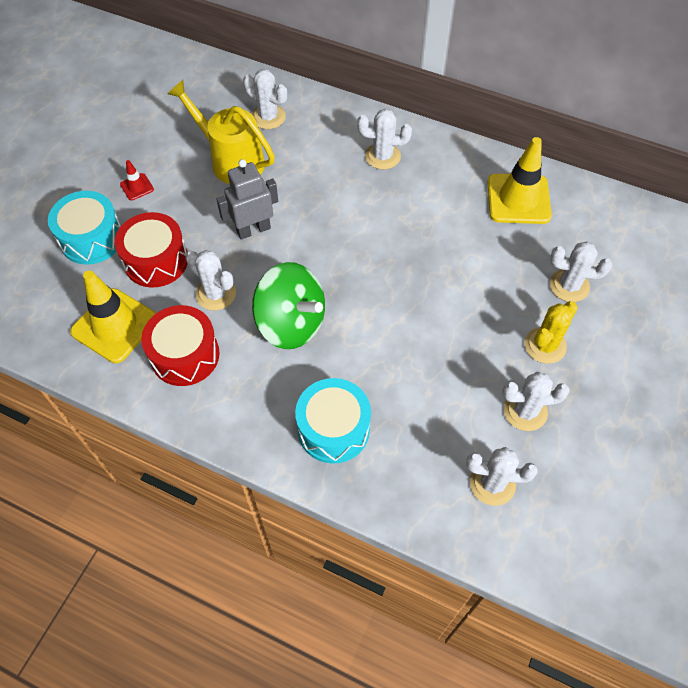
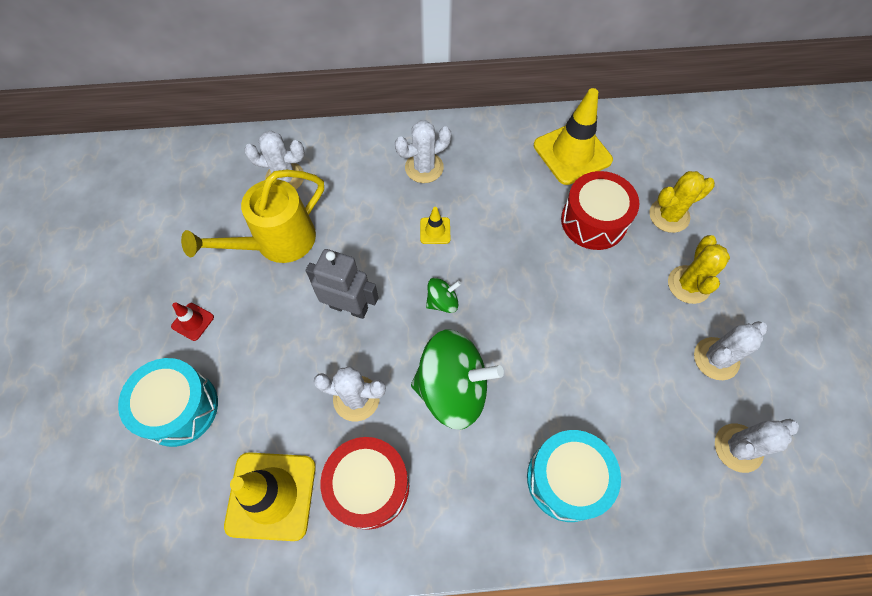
camera: 30 degrees left, 5 degrees up
(156, 261) = (269, 395): red drum -> red drum (593, 221)
(231, 160) = (276, 243): yellow watering can -> yellow watering can turned 45 degrees counterclockwise
(253, 230) = (349, 307): grey robot -> grey robot turned 75 degrees clockwise
(327, 260) = (442, 302): none -> green spinning top
(358, 206) = (435, 231): none -> yellow traffic cone
(569, 285) = (669, 216): white cactus -> yellow cactus

